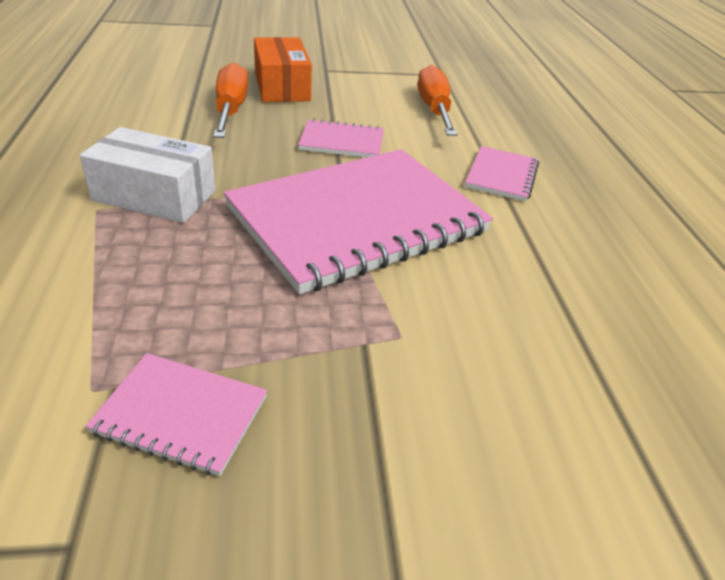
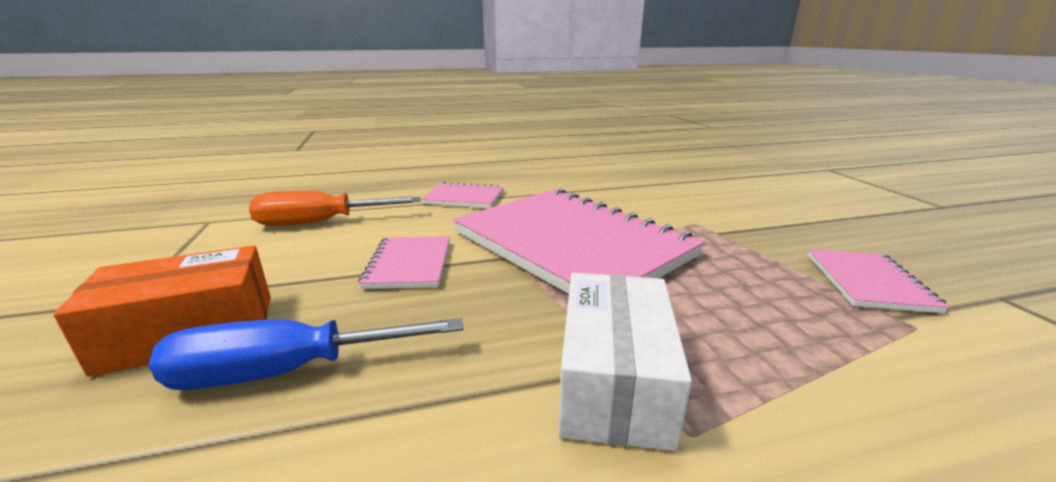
camera: 95 degrees left, 15 degrees down
(231, 110) = (287, 371): orange screwdriver -> blue screwdriver

